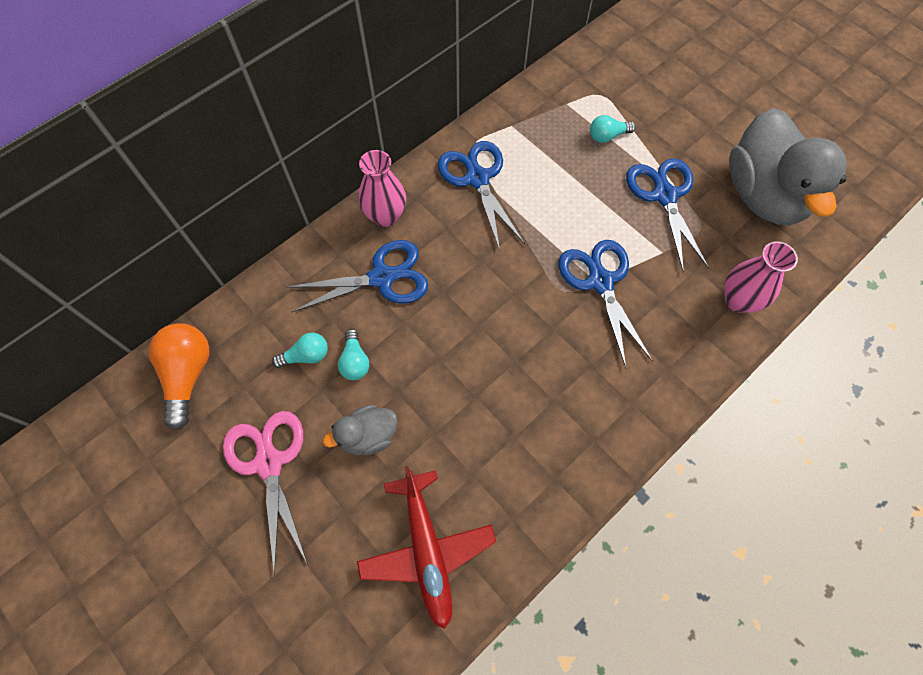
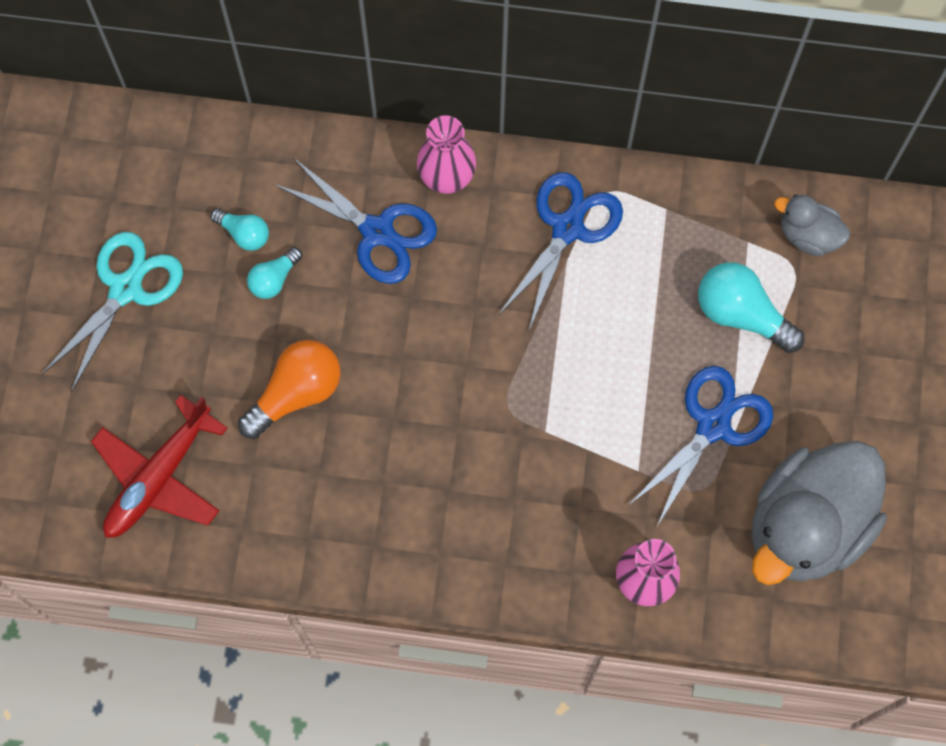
camera: 50 degrees right, 5 degrees up
(188, 375) = (145, 154): orange light bulb -> orange light bulb (296, 393)
(269, 463) = (126, 289): pink scissors -> turquoise scissors
(368, 436) = (216, 349): grey duck -> grey duck (808, 236)
(600, 281) = (549, 434): blue scissors -> none
(607, 136) = (741, 314): turquoise light bulb -> turquoise light bulb, size x1.74

